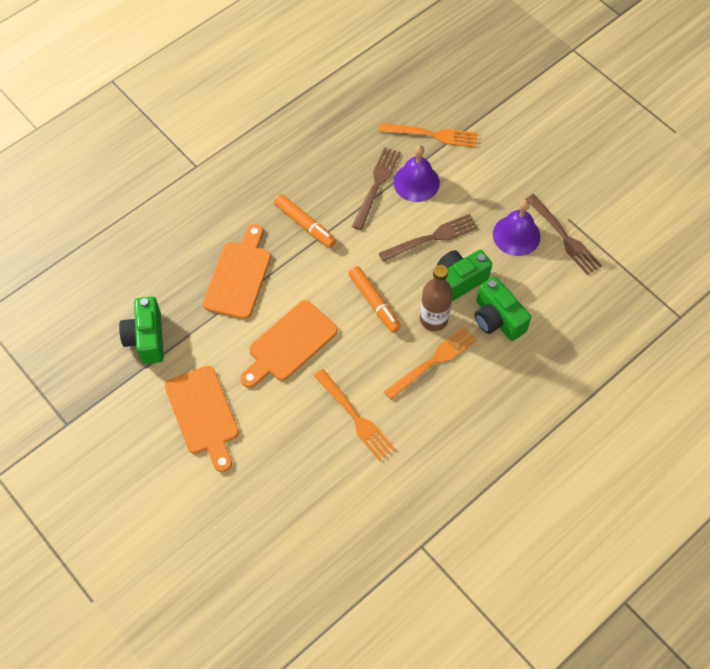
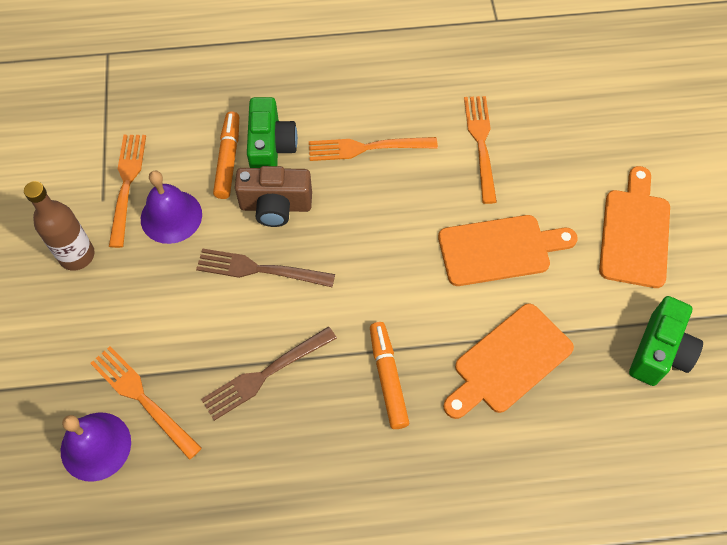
camera: 145 degrees left, 0 degrees up
(374, 302) = (379, 238): orange marker -> orange marker (228, 159)
(416, 182) = (217, 347): purple bell -> purple bell (95, 446)
(433, 319) = (332, 185): brown bottle -> brown bottle (77, 255)
(458, 282) = (275, 206): green camera -> brown camera
(564, 237) = (127, 184): brown fork -> orange fork

